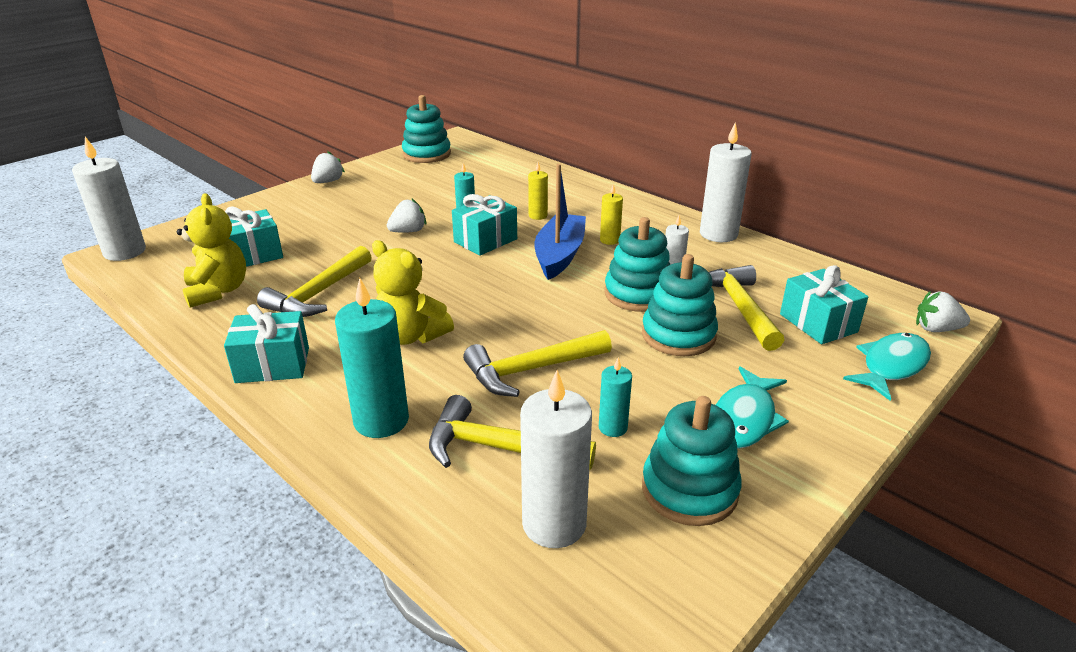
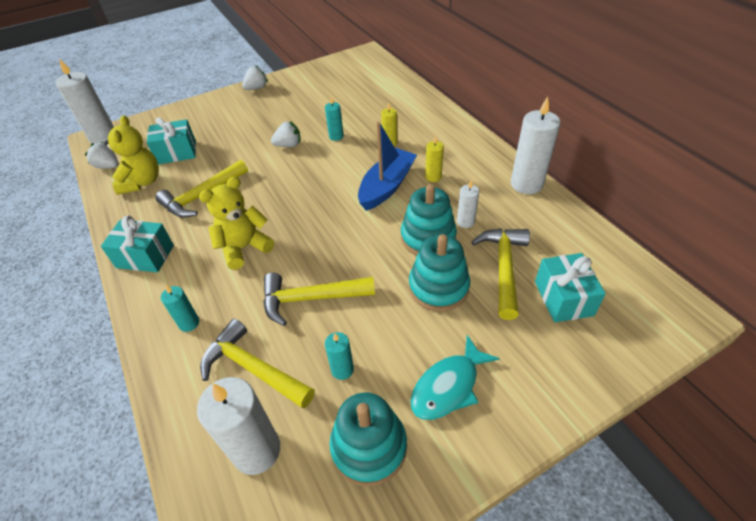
camera: 20 degrees right, 15 degrees up
(381, 420) = (189, 323): turquoise candle -> turquoise candle, size x0.52
(411, 336) = (244, 248): yellow teddy bear -> yellow teddy bear turned 90 degrees clockwise
(426, 154) = (337, 68): turquoise stacking toy -> none
(485, 240) = (339, 163): turquoise gift -> none
(891, 366) = (605, 360): turquoise fish -> none
(936, 329) = (670, 327): white strawberry -> white strawberry (108, 166)

